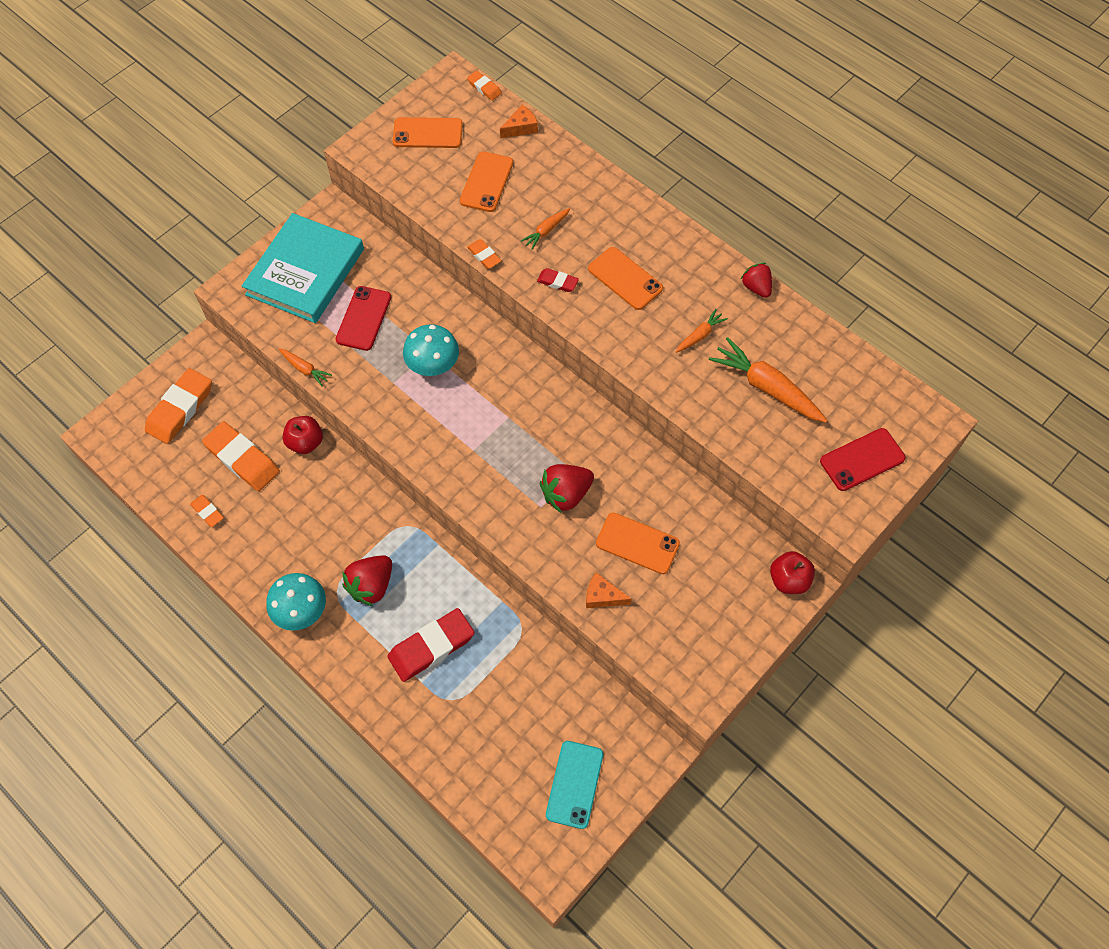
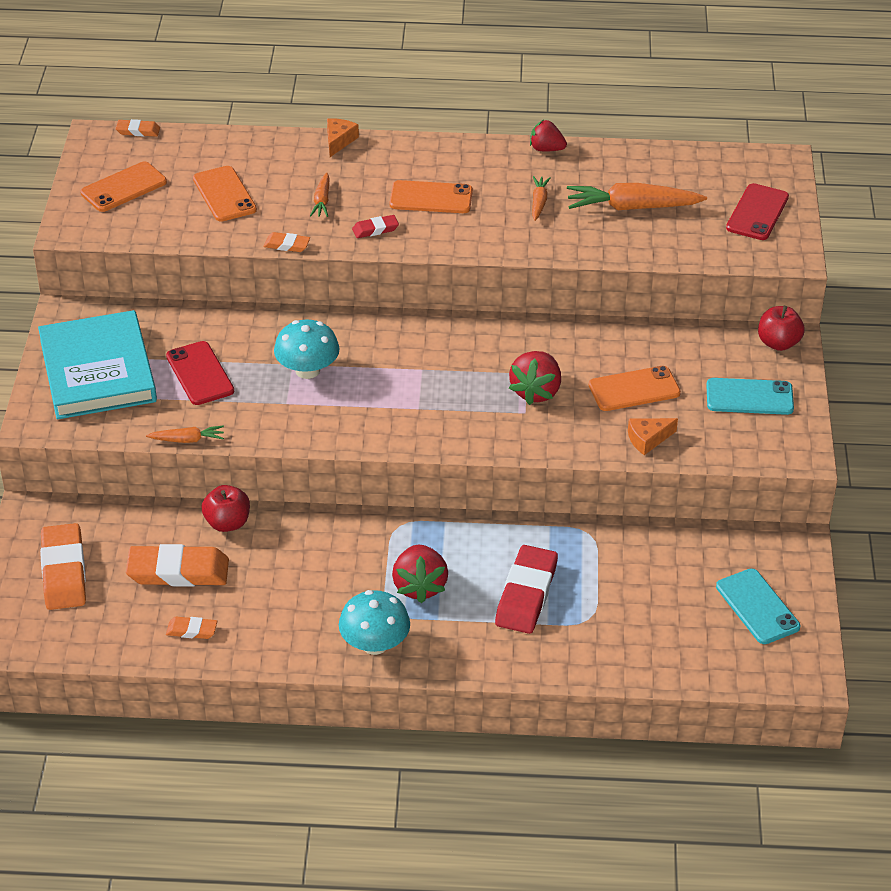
camera: 40 degrees left, 20 degrees down
(521, 127) = (209, 142): orange cheese -> orange cheese (339, 141)
(715, 614) = (749, 397): none -> turquoise phone

